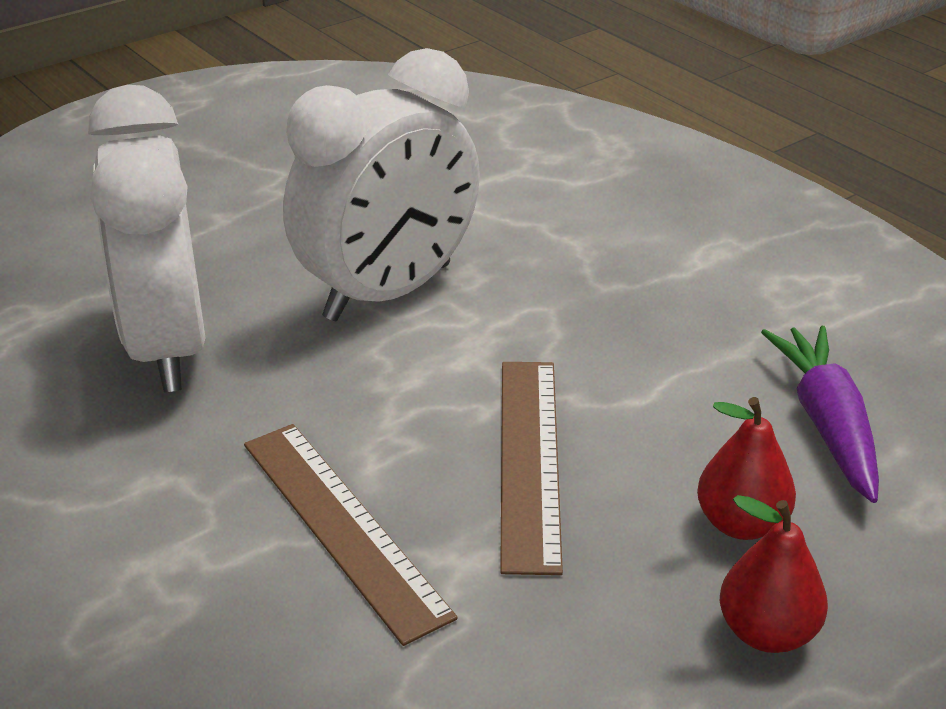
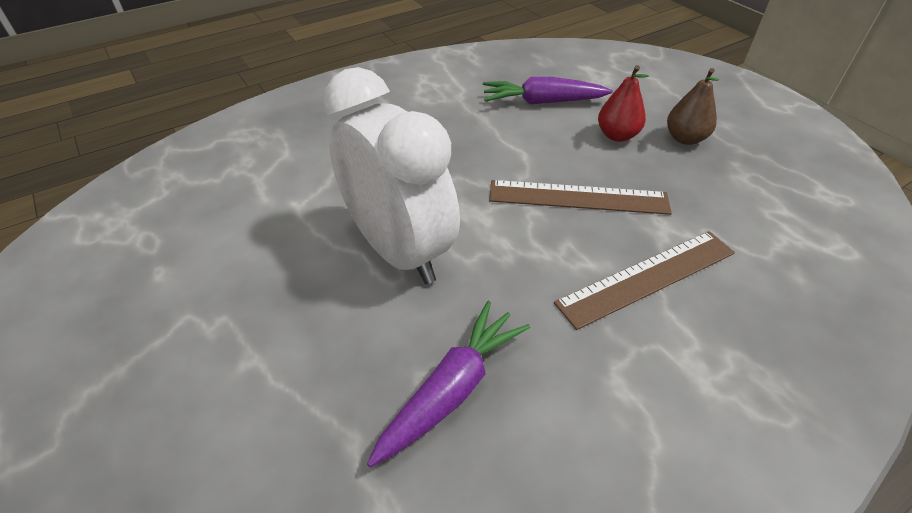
camera: 85 degrees left, 10 degrees up
(167, 347) = (452, 389): white clock -> purple carrot
(767, 632) = (685, 138): red pear -> brown pear

